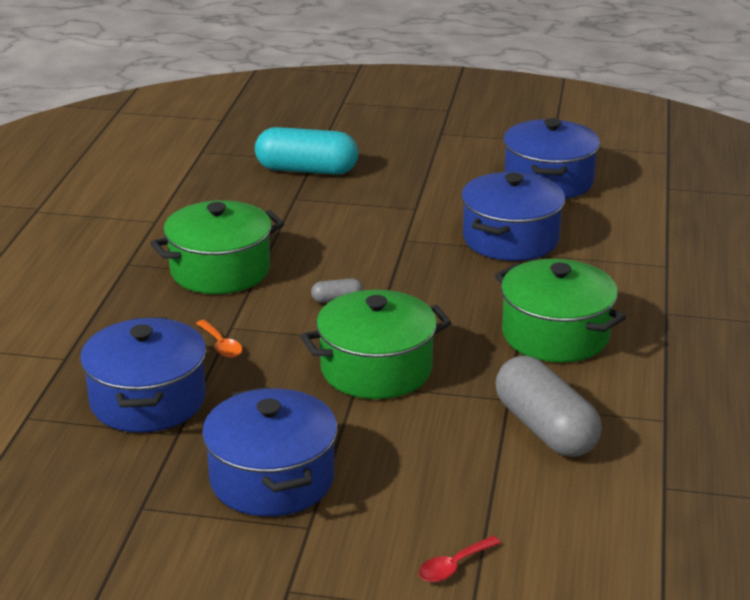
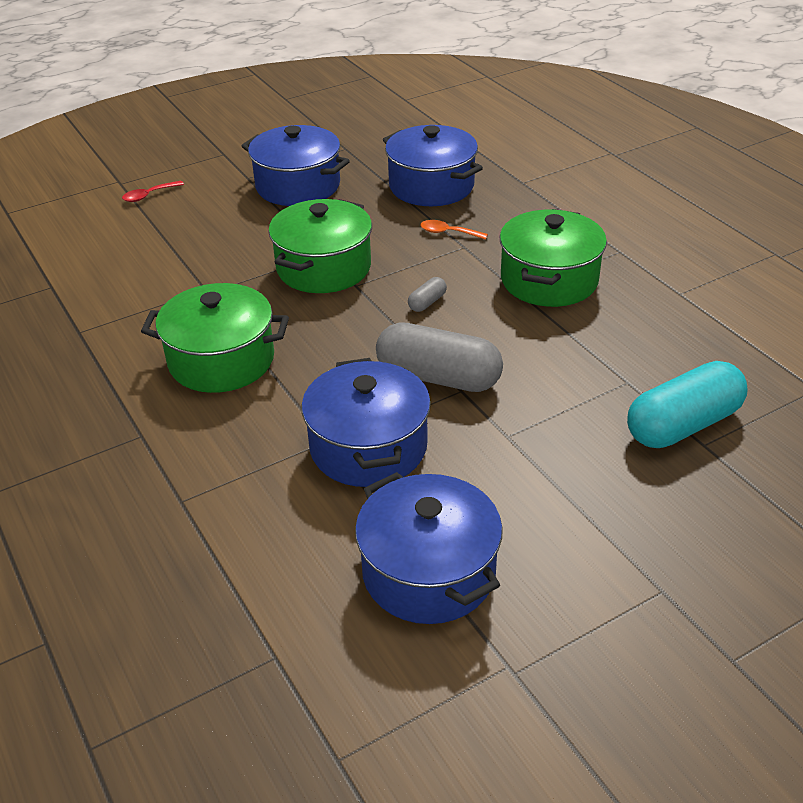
camera: 140 degrees right, 10 degrees up
(453, 566) = (149, 195): red spoon -> red spoon turned 135 degrees counterclockwise
(545, 429) = (162, 285): grey capsule -> grey capsule (438, 377)

